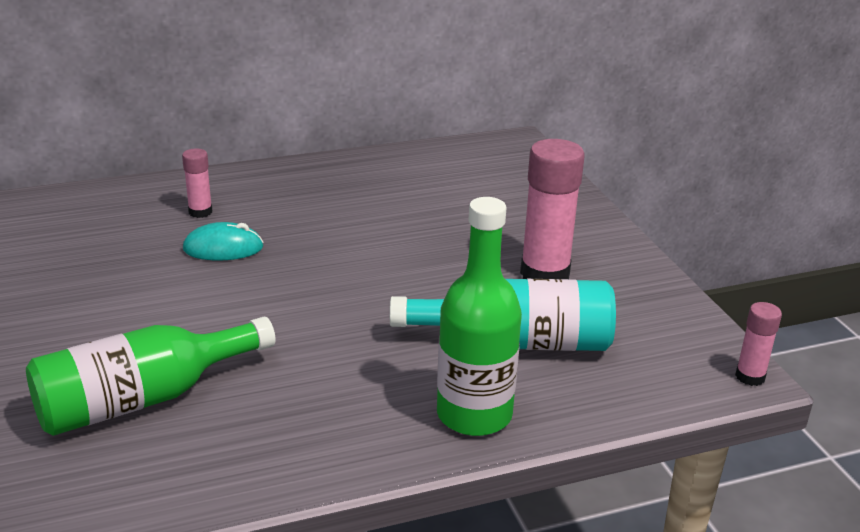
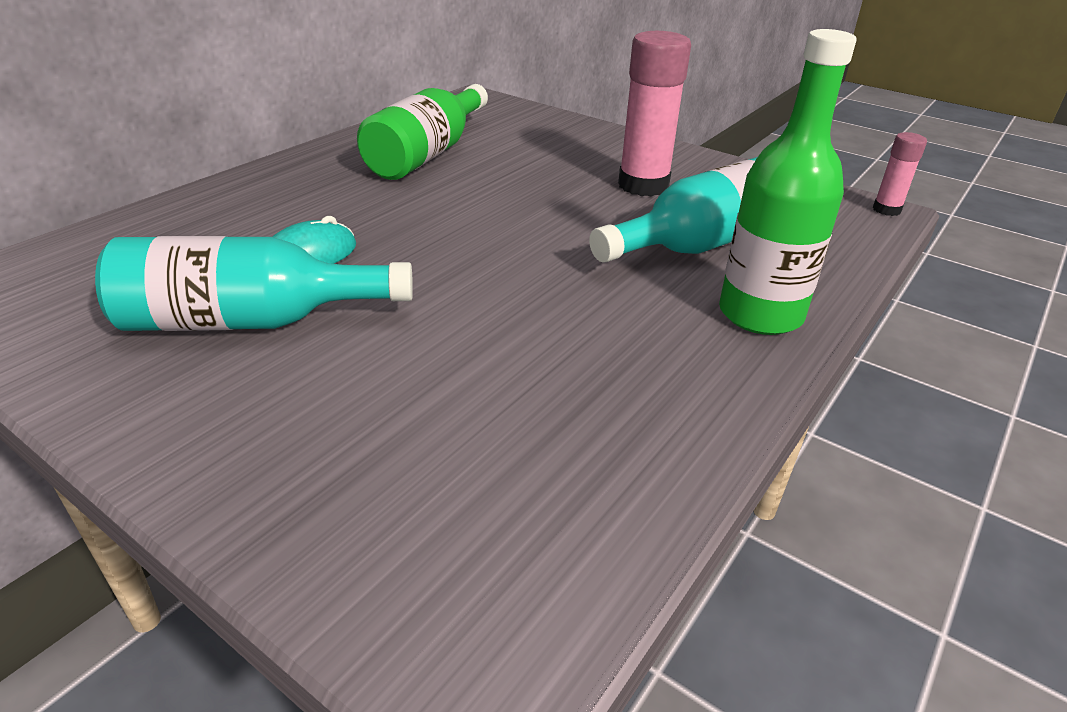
camera: 35 degrees left, 5 degrees up
(139, 282) = (249, 321): none -> turquoise bottle
(143, 399) = (425, 445): green bottle -> green bottle (427, 154)
(200, 212) = (233, 230): pink glue stick -> none

